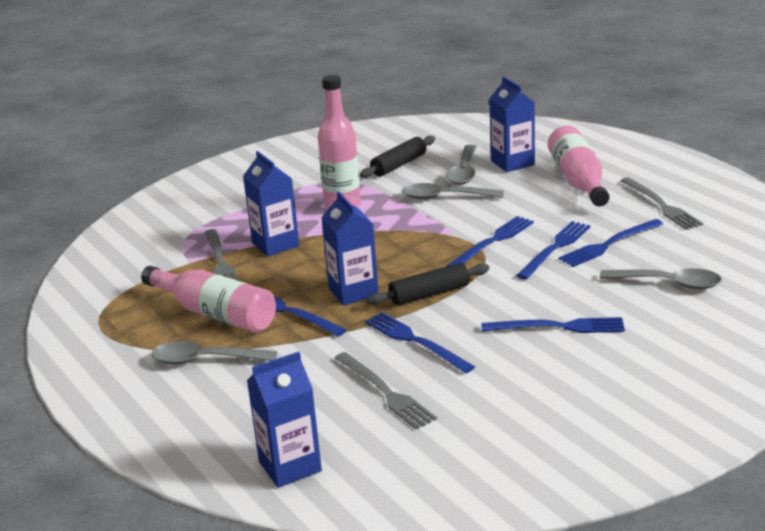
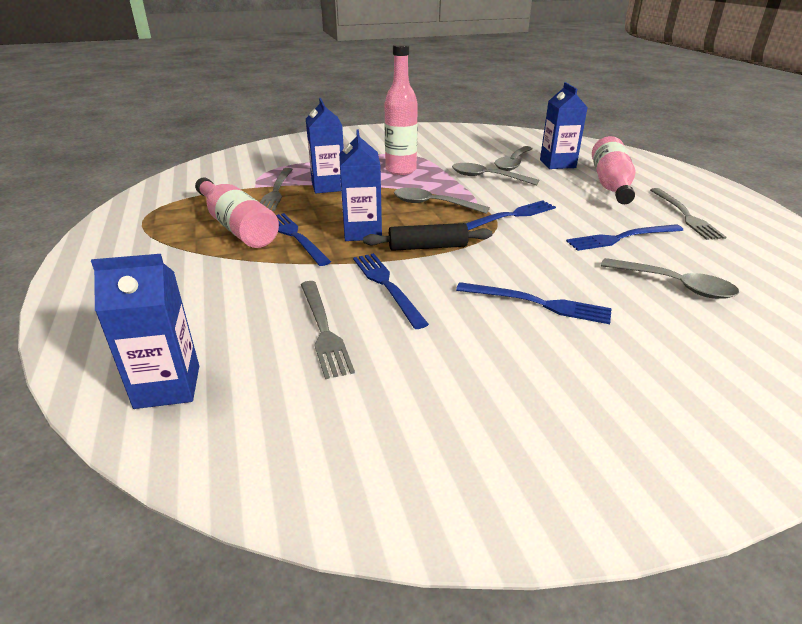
camera: 15 degrees right, 5 degrees up
(205, 360) = (193, 261): grey spoon -> grey spoon (432, 204)
(399, 165) = (463, 151): black rolling pin -> none
(555, 248) = (566, 232): blue fork -> none

